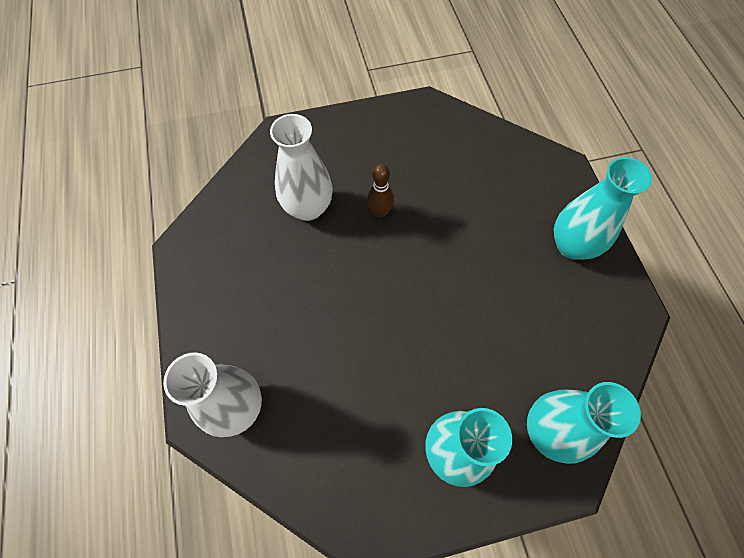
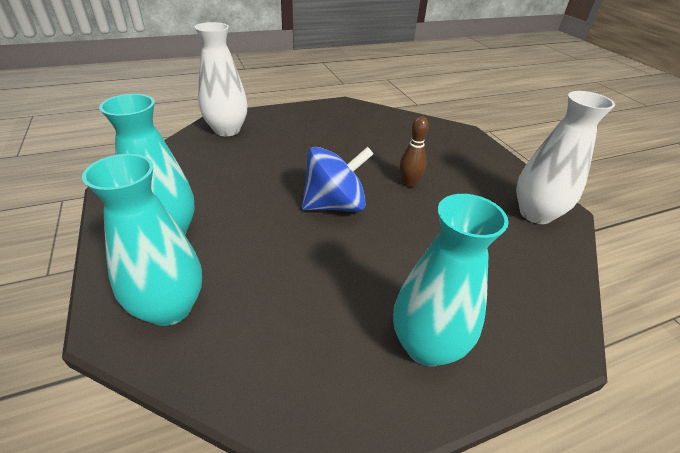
camera: 80 degrees right, 25 degrees down
(308, 208) = (397, 147): white vase -> white vase (535, 214)
(413, 286) = (334, 205): none -> blue spinning top

